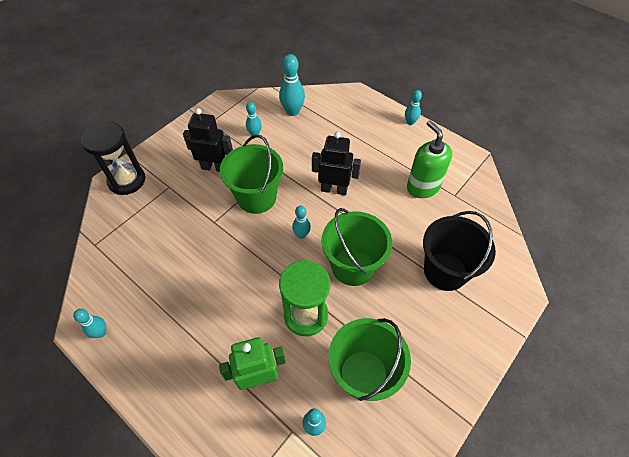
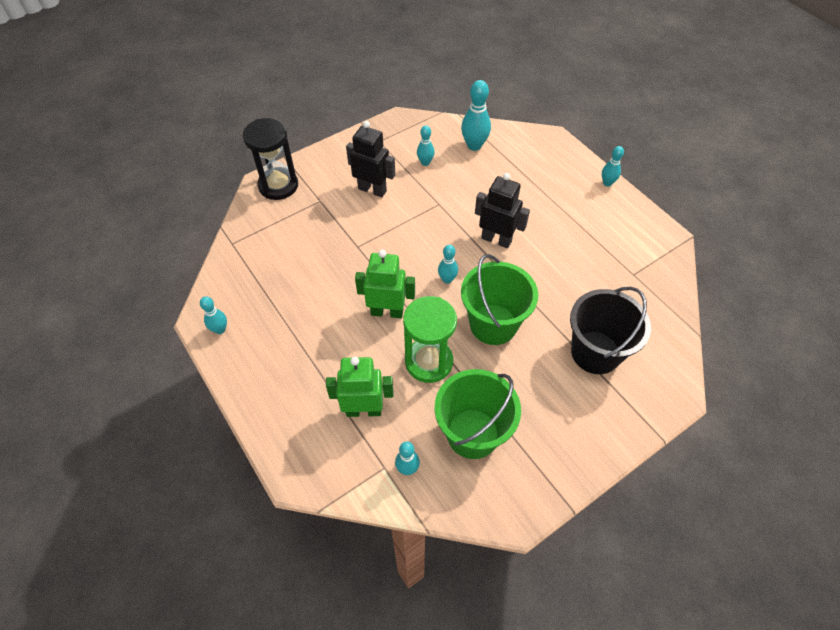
camera: 15 degrees right, 0 degrees up
(256, 277) = (387, 312): none -> green robot
(257, 197) = (409, 231): green bucket -> none
(422, 187) = (599, 258): green soap dispenser -> none

